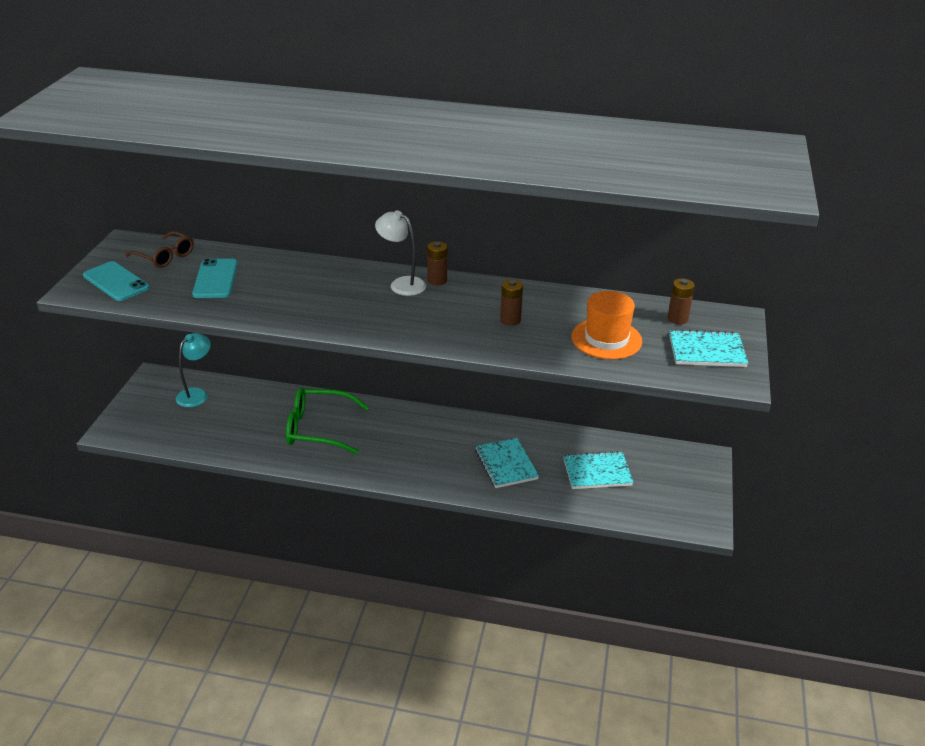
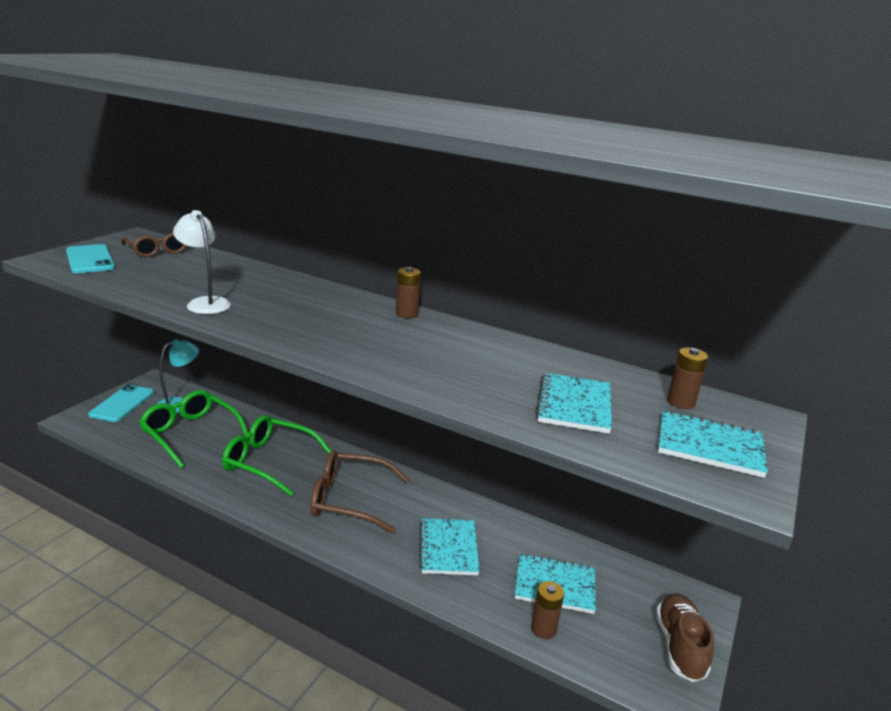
camera: 15 degrees right, 10 degrees down
(215, 279) = (183, 273): turquoise phone -> turquoise phone (122, 403)
(230, 420) = (191, 434): none -> green glasses
(402, 284) = (366, 310): white lamp -> white lamp (205, 303)
(407, 445) = (350, 500): none -> brown glasses
(510, 320) = (463, 363): brown battery -> brown battery (543, 629)
(606, 339) = (574, 405): orange hat -> turquoise notebook
(697, 492) = (679, 646): none -> brown shoe

